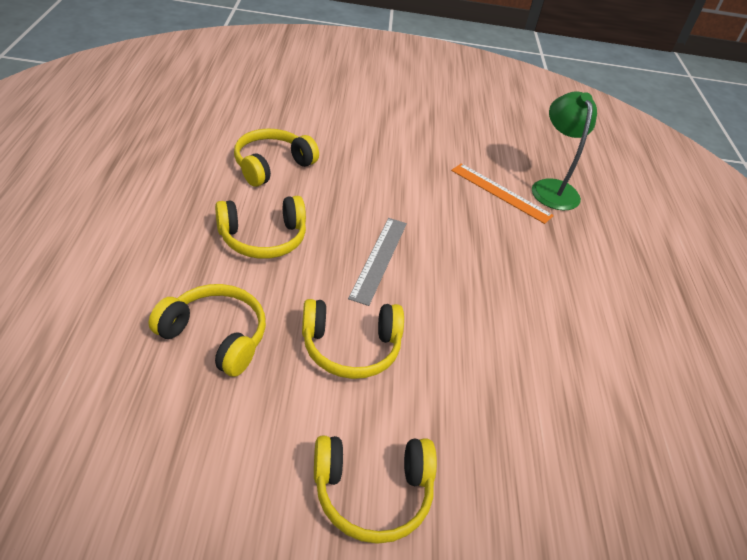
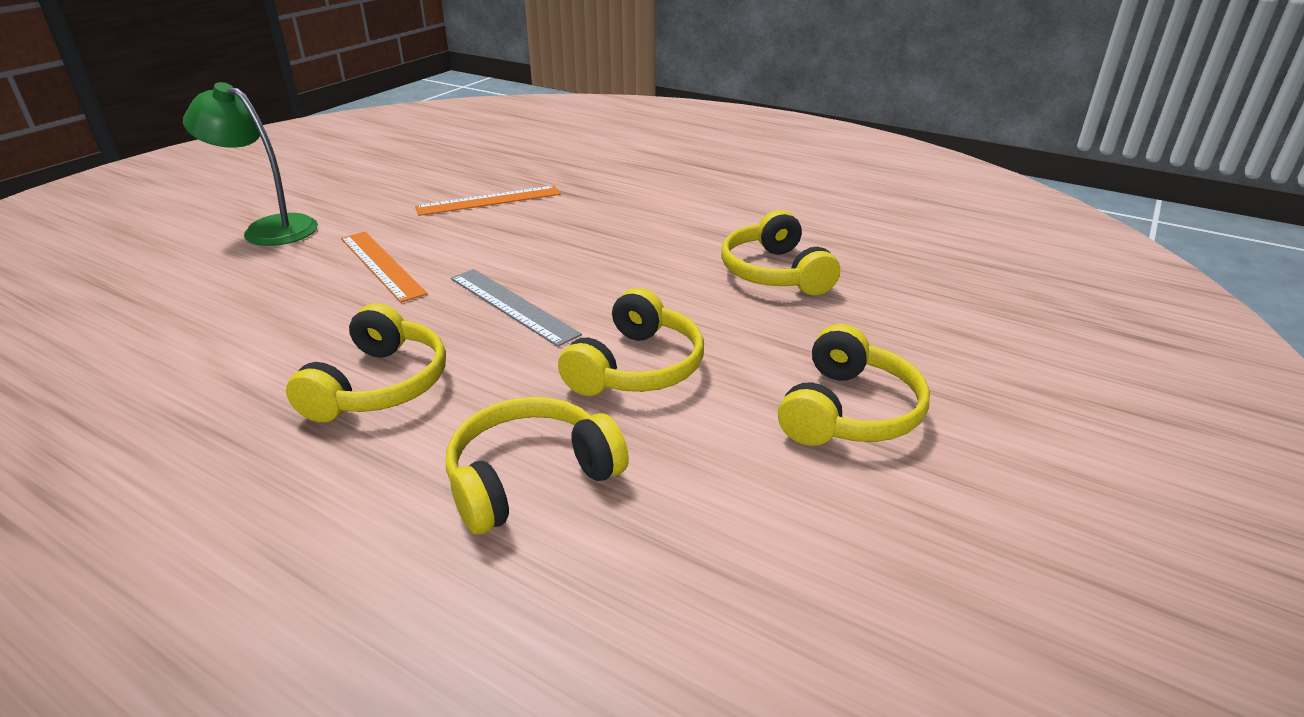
camera: 55 degrees left, 10 degrees down
(272, 165) = (236, 337): yellow headphones -> yellow headphones (775, 273)
(381, 183) = (382, 265): none -> orange ruler
(552, 188) = (514, 173): green lamp -> green lamp (269, 228)

